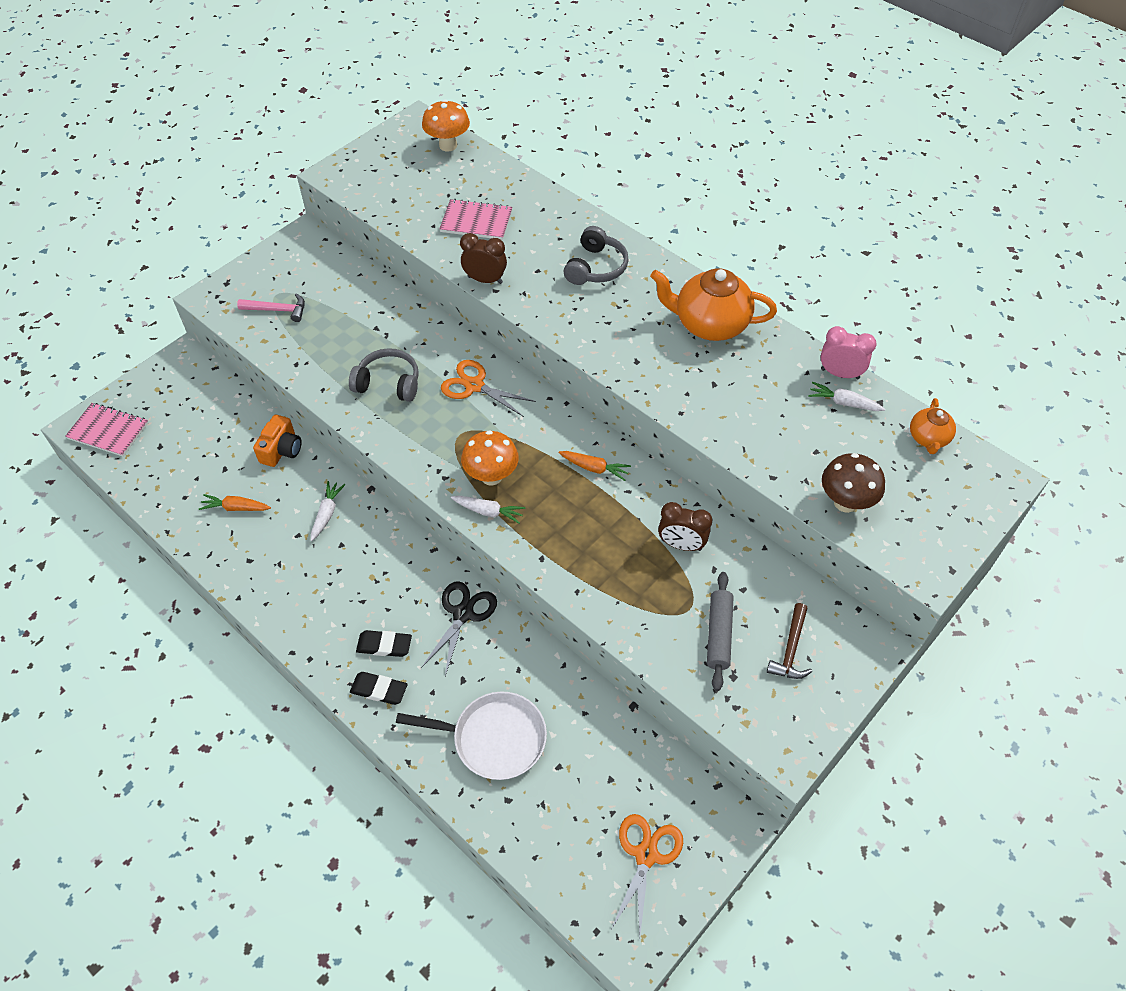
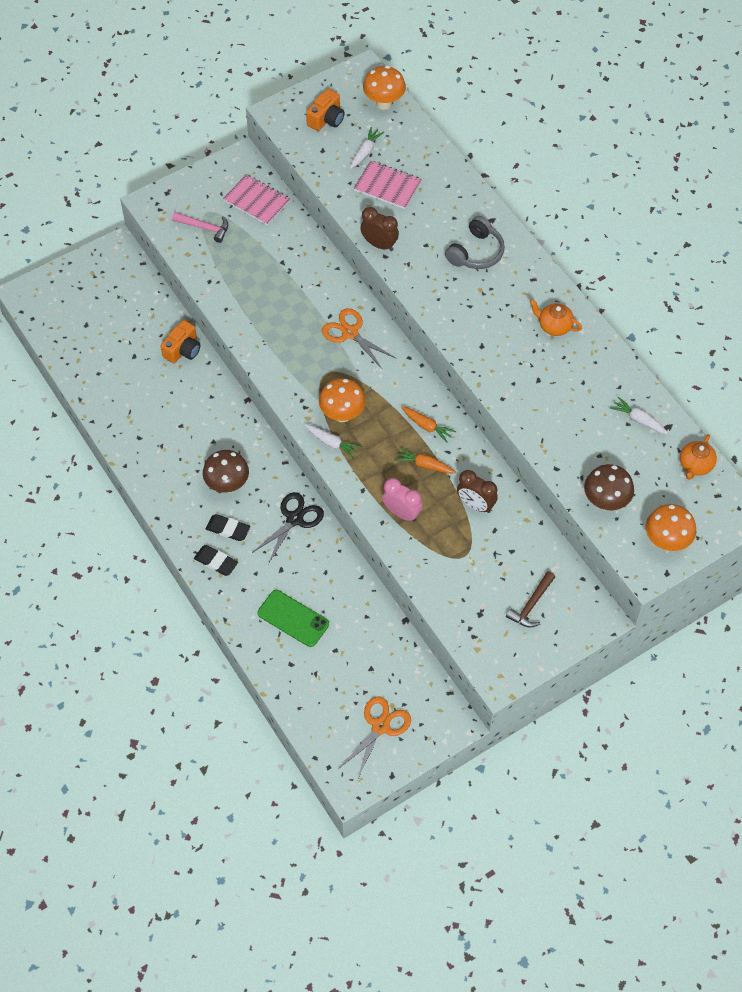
camera: 15 degrees right, 5 degrees up
(108, 431) = (47, 302): pink notebook -> pink notebook (257, 201)
(236, 508) = (137, 391): orange carrot -> orange carrot (424, 465)
(327, 513) = (207, 413): white carrot -> white carrot (365, 152)
(371, 592) = (227, 485): none -> brown mushroom
(388, 383) = (280, 315): grey headphones -> none
(389, 170) = (326, 119): none -> orange camera
(494, 738) = (293, 618): white pan -> green phone
(709, 324) = (554, 326): orange teapot -> orange teapot, size x0.53
(718, 634) = (480, 580): grey rolling pin -> none
(840, 374) = (646, 394): pink clock -> pink clock (401, 513)
(935, 532) = (666, 541): none -> orange mushroom

